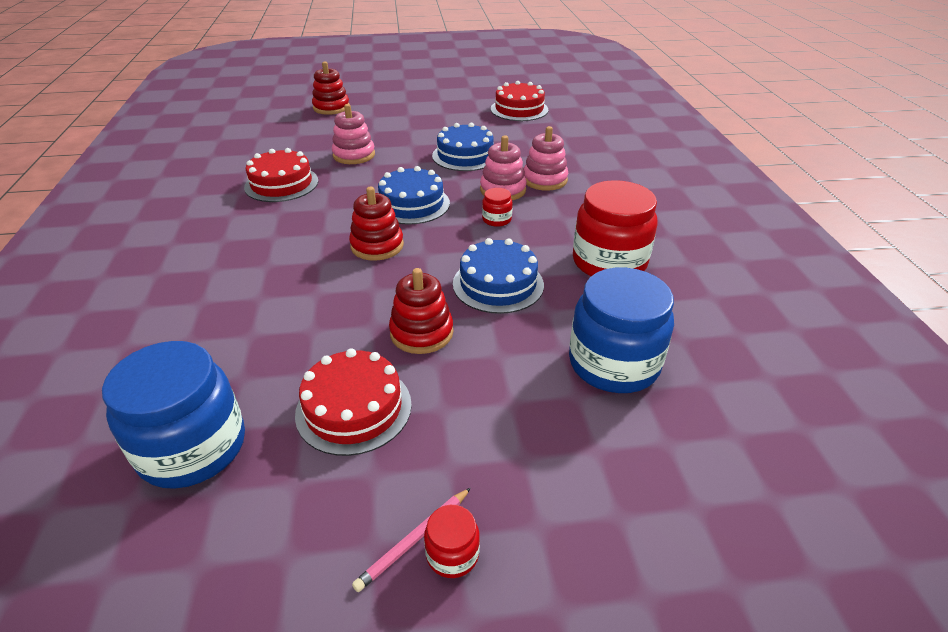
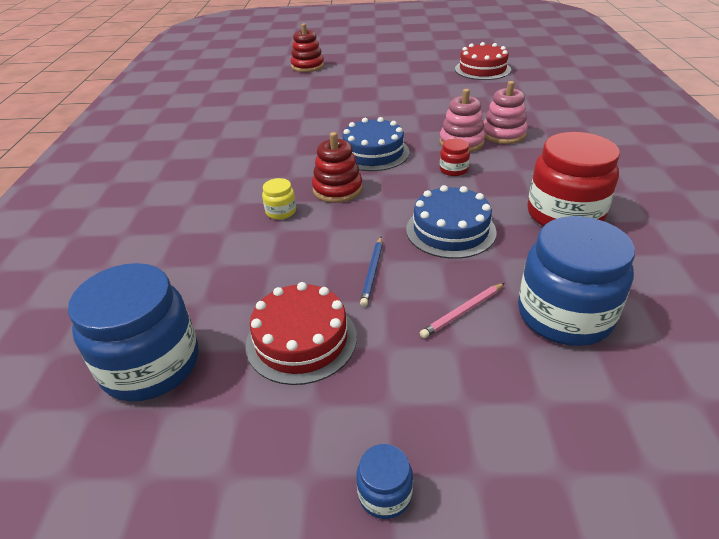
camera: 10 degrees right, 0 degrees up
(281, 184) = (256, 131): red cake -> none
(318, 273) = (281, 211): none -> yellow jar
(354, 155) = (324, 108): pink stacking toy -> none
(414, 539) = (348, 475): pink pencil -> pink pencil (463, 312)
(421, 333) = (372, 272): red stacking toy -> blue pencil
(452, 554) = (384, 494): red jar -> blue jar
(465, 155) = (427, 110): blue cake -> none

